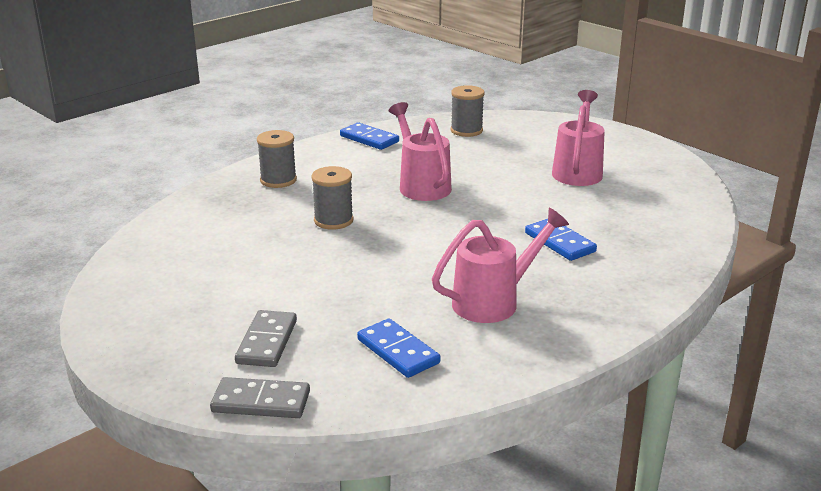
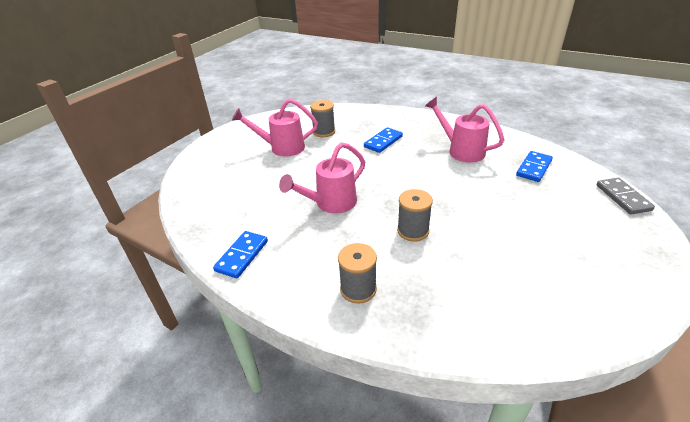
camera: 105 degrees left, 10 degrees up
(267, 342) = (577, 212): grey domino -> none
(466, 130) = (214, 204): grey spool -> grey spool (324, 132)

